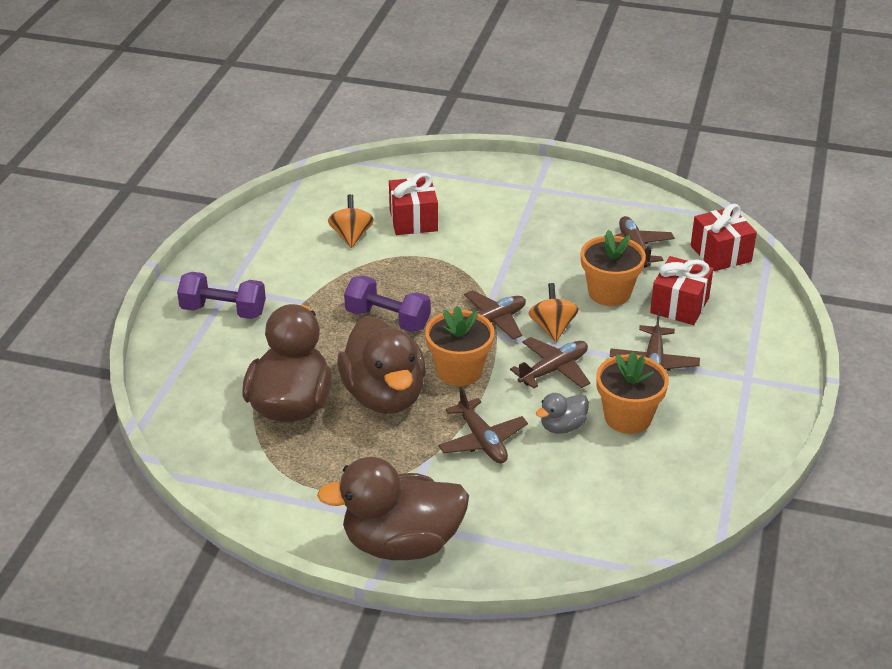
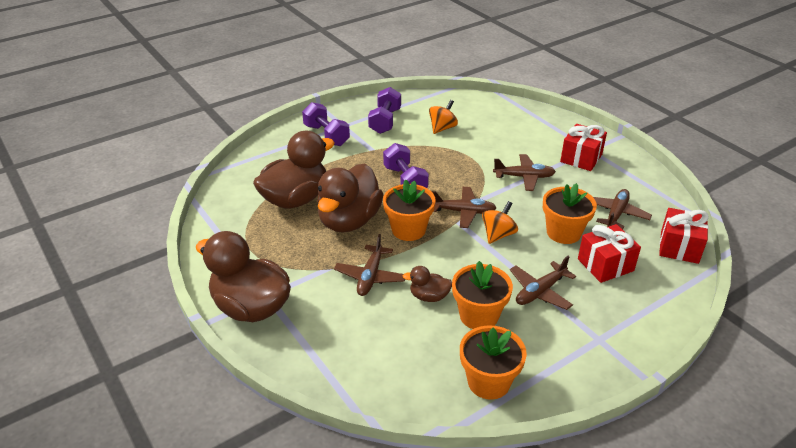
camera: 40 degrees right, 0 degrees up
(273, 259) = (385, 121): none -> purple dumbbell
(413, 220) = (489, 135): red gift -> red gift (581, 158)
(553, 370) = (467, 259): brown plane -> brown plane (524, 177)
(562, 426) = (429, 296): grey duck -> brown duck
(704, 470) = (488, 382): none -> orange flower pot

